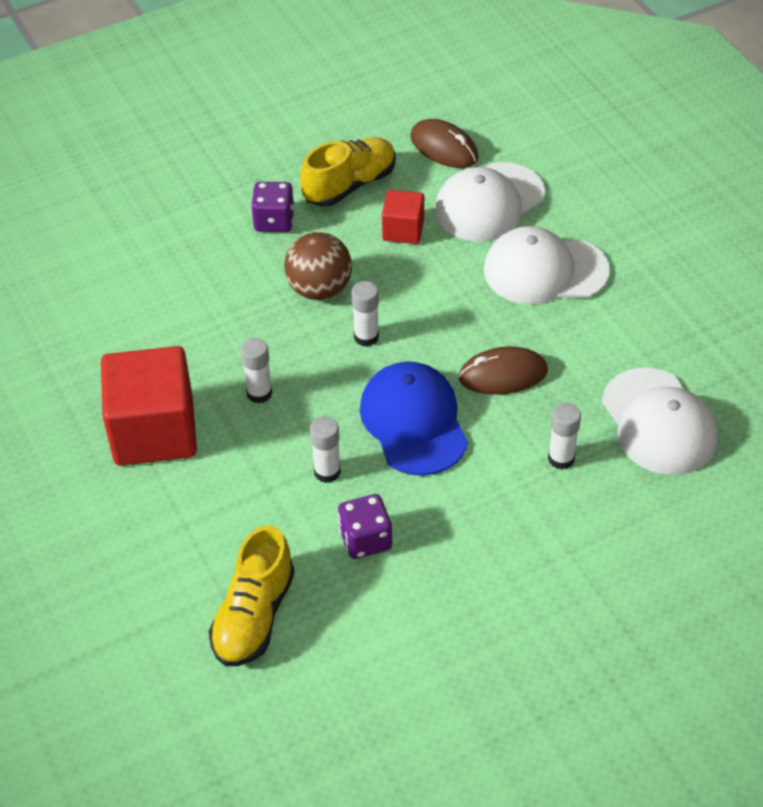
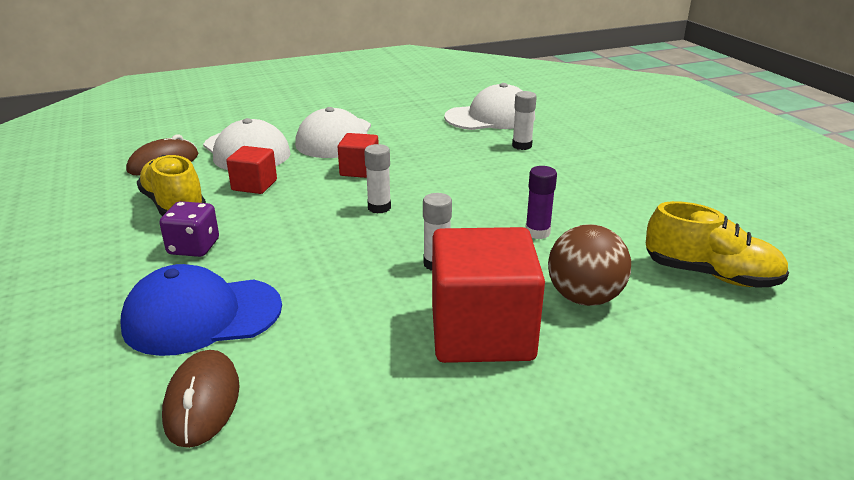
camera: 85 degrees left, 20 degrees down
(319, 289) = (307, 227): brown ball -> brown ball (584, 298)
(327, 472) = (537, 232): white glue stick -> purple glue stick
(365, 539) = (610, 219): purple dice -> none
(414, 421) = (482, 193): blue cap -> blue cap (202, 316)
(454, 307) = (359, 170): none -> red cube
(503, 375) = (438, 158): brown mouse -> brown mouse (202, 402)

